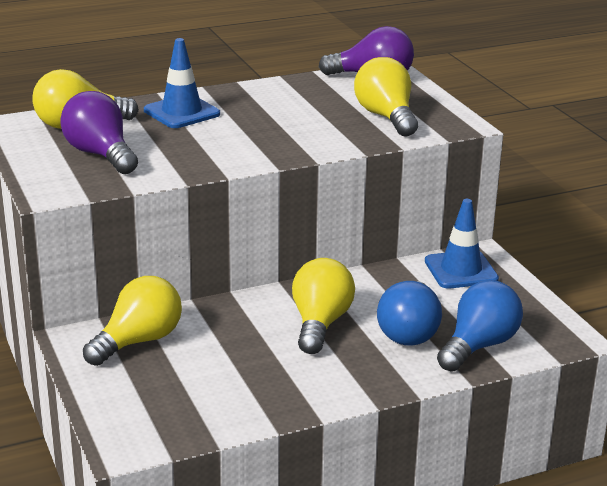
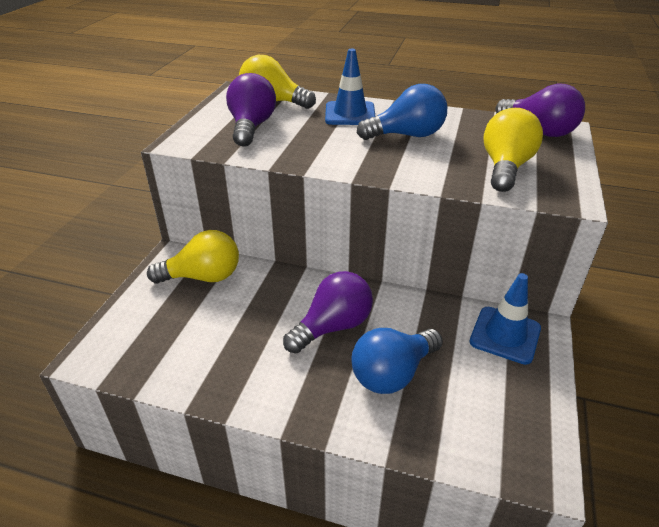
camera: 40 degrees right, 10 degrees up
(320, 323) = (333, 326): yellow light bulb -> purple light bulb
(479, 346) = (438, 424): blue light bulb -> blue light bulb (407, 135)

